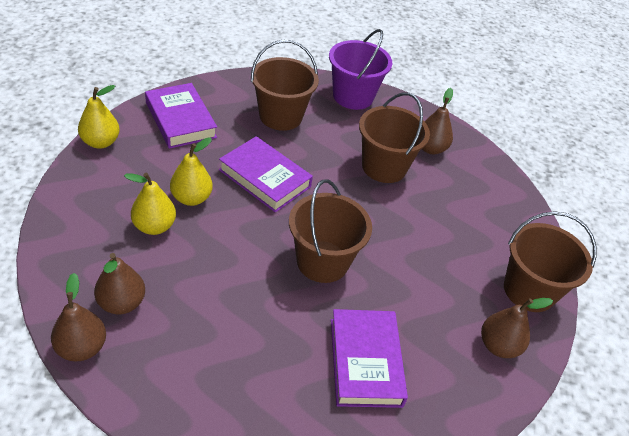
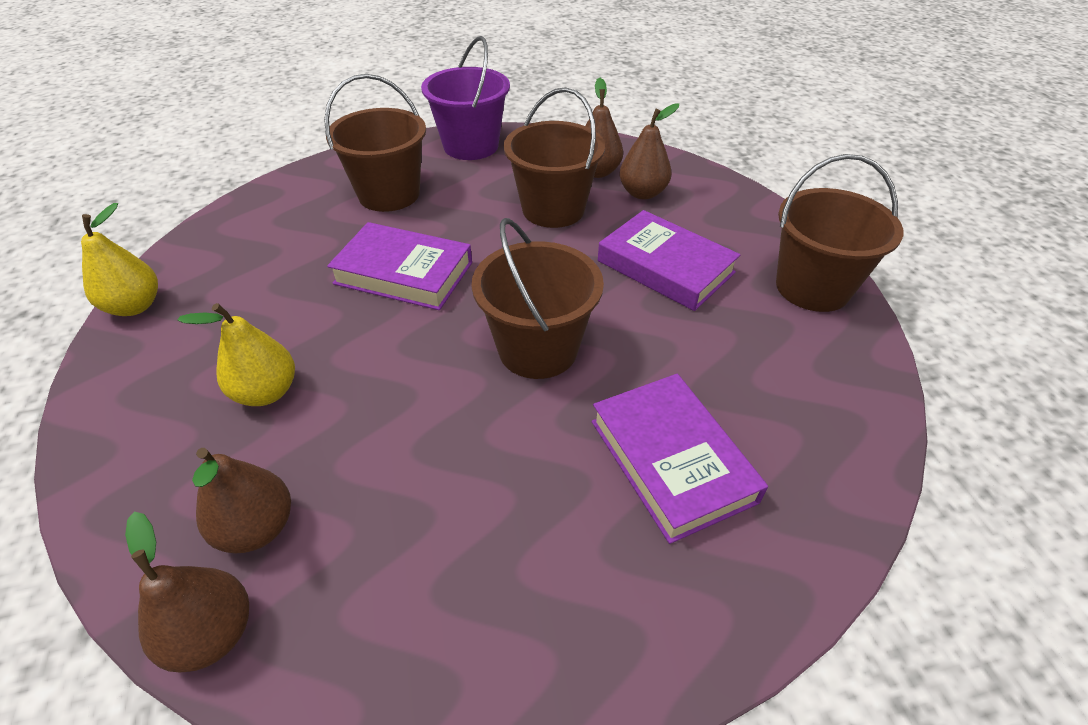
camera: 15 degrees left, 0 degrees up
(180, 120) = (249, 240): purple book -> purple book (665, 267)
(191, 198) = (308, 333): yellow pear -> none
(498, 346) = (823, 368): brown pear -> brown pear (642, 193)

